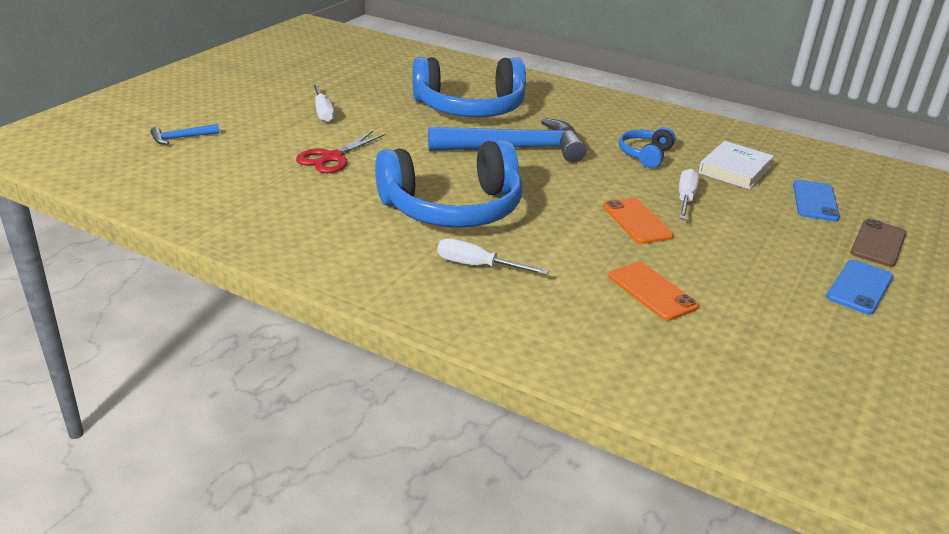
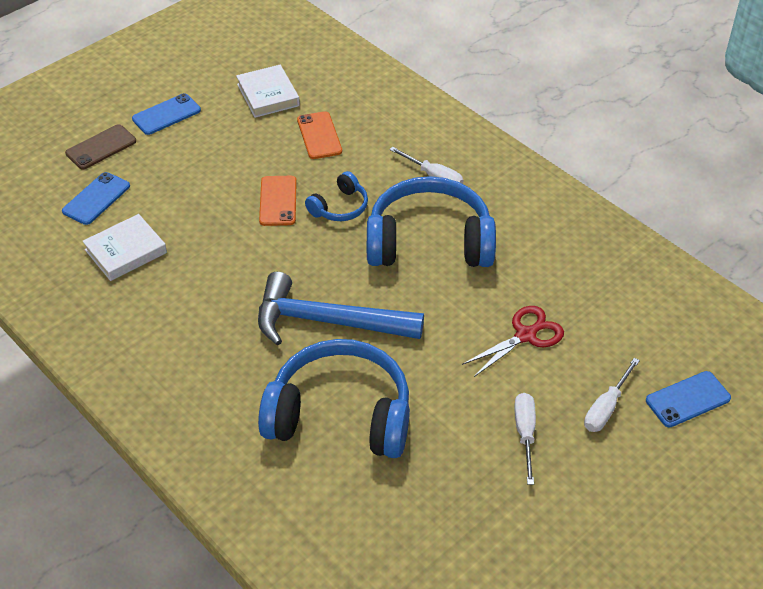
camera: 160 degrees left, 15 degrees up
(181, 138) = (688, 399): blue hammer -> blue phone
(645, 155) = (196, 289): blue headphones -> blue headphones (339, 207)
(685, 198) = (212, 220): white screwdriver -> white screwdriver (606, 408)
(768, 333) = (268, 95): none -> white book

